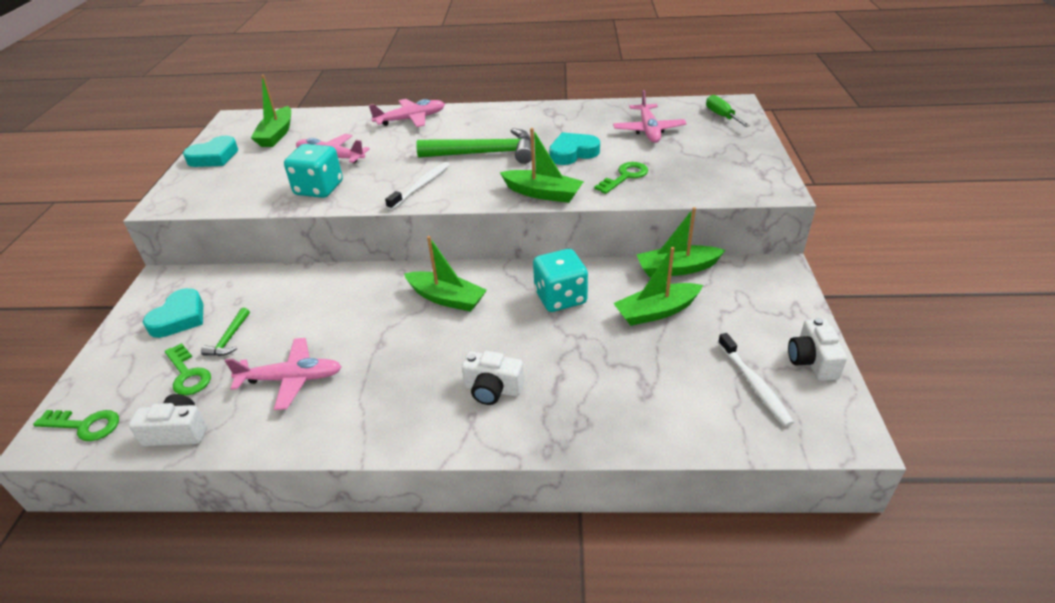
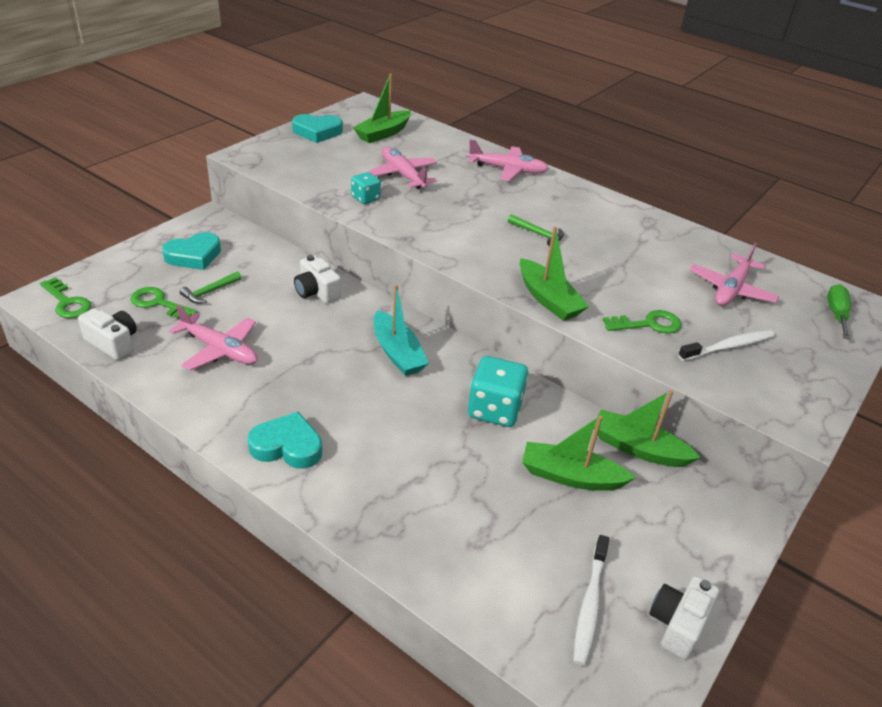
camera: 30 degrees right, 0 degrees up
(188, 374) = (158, 303): green key -> green key turned 120 degrees clockwise
(319, 189) = (365, 198): turquoise dice -> turquoise dice, size x0.56
(421, 186) = (449, 237): white toothbrush -> white toothbrush (728, 347)
(446, 298) = (397, 353): green boat -> turquoise boat
(485, 153) = (538, 234): green hammer -> green hammer, size x0.47
(492, 389) = (353, 453): white camera -> white camera (316, 292)
(573, 153) = (623, 274): turquoise heart -> turquoise heart (287, 446)

